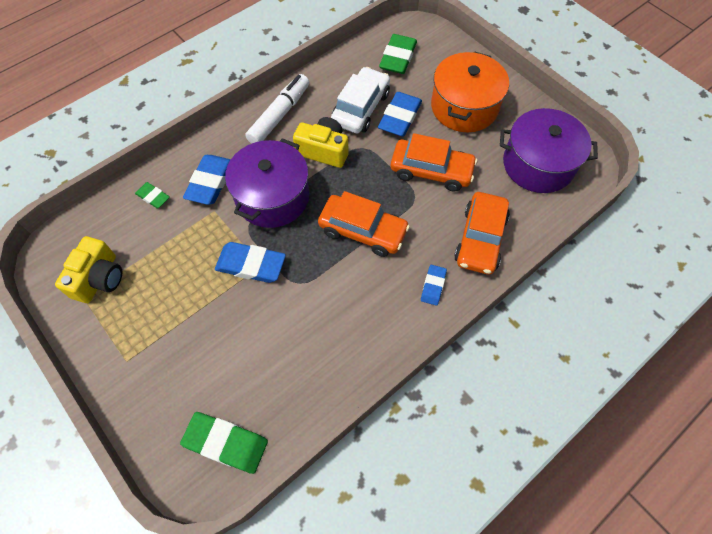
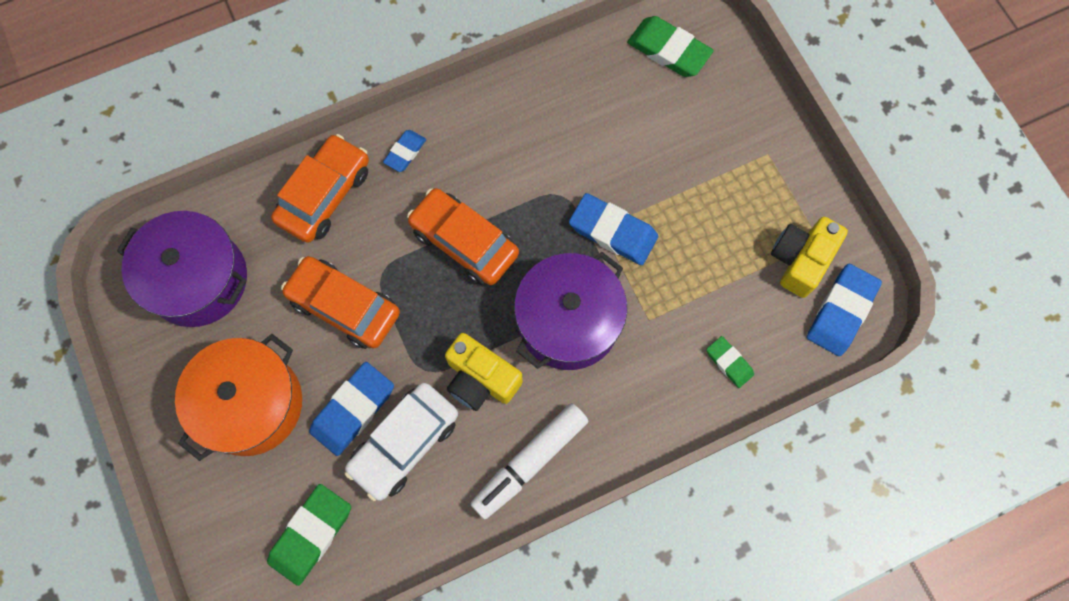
camera: 165 degrees left, 10 degrees up
(210, 182) = (648, 366): blue eraser -> blue eraser (841, 311)

